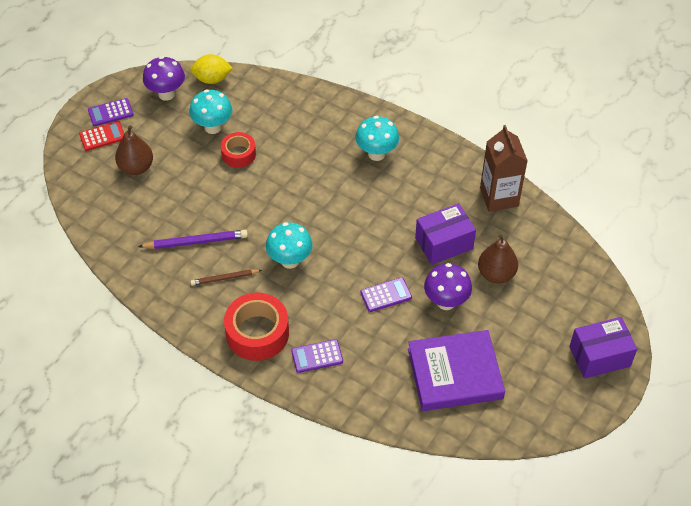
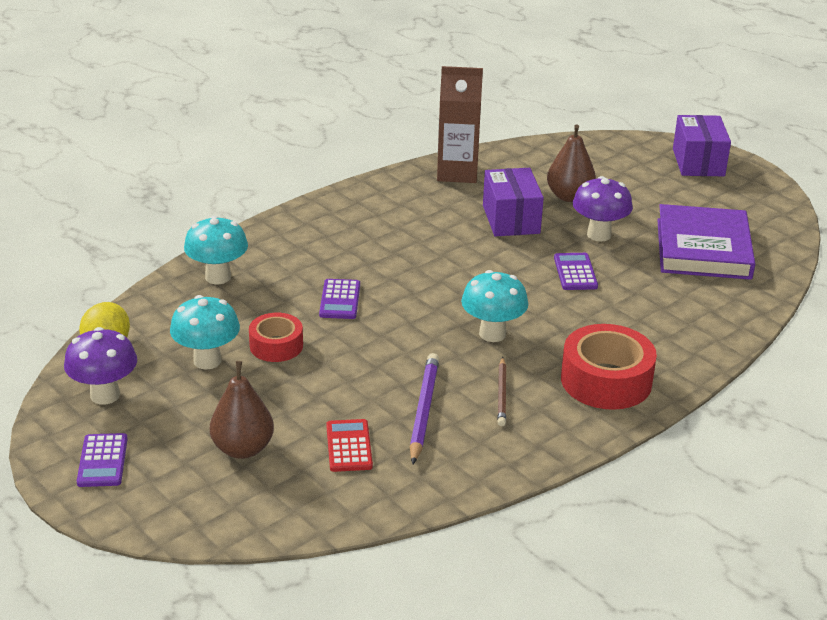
camera: 75 degrees left, 20 degrees down
(102, 136) = (151, 477): red calculator -> red calculator (349, 446)
(317, 356) = (656, 339): purple calculator -> purple calculator (340, 300)
(376, 154) = (343, 237): turquoise mushroom -> turquoise mushroom (218, 277)

